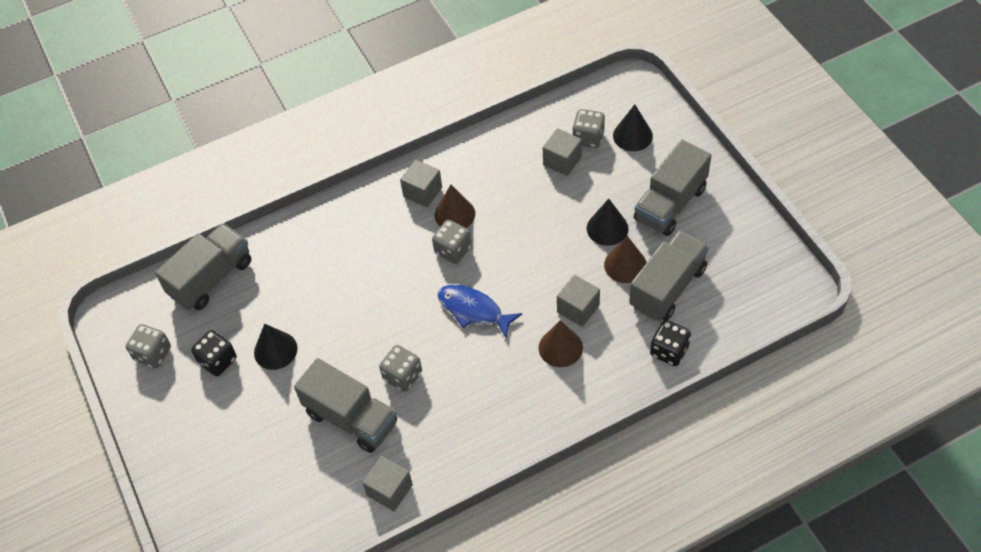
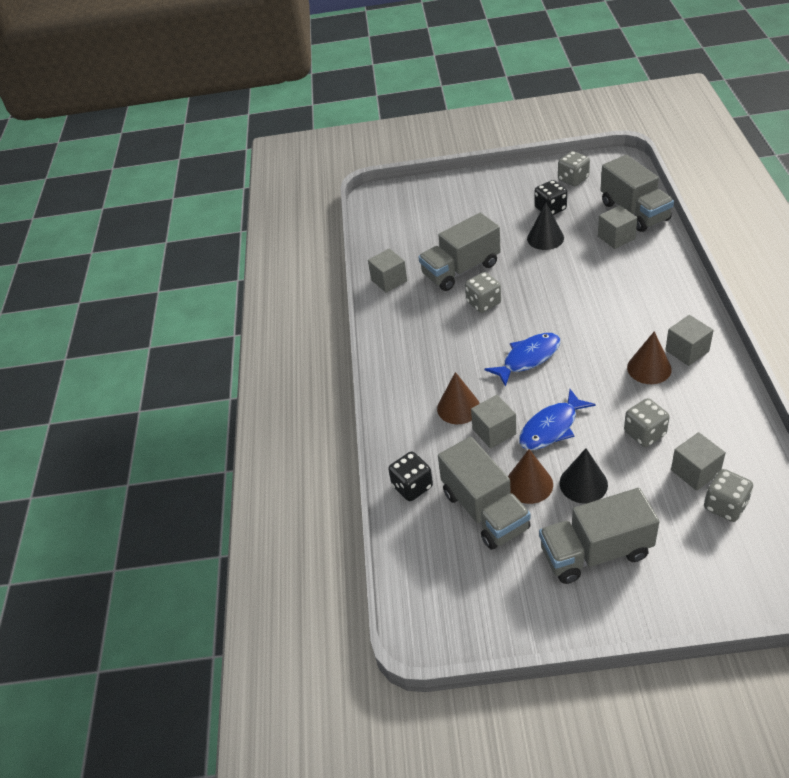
camera: 115 degrees right, 10 degrees down
(262, 284) = (616, 237): none -> grey cube
(453, 250) = (603, 358): grey dice -> grey dice (644, 433)
(555, 267) = (551, 427): none -> blue fish
(632, 135) = (716, 551): black cone -> none
(670, 204) = (595, 552): grey truck -> grey truck turned 75 degrees counterclockwise

